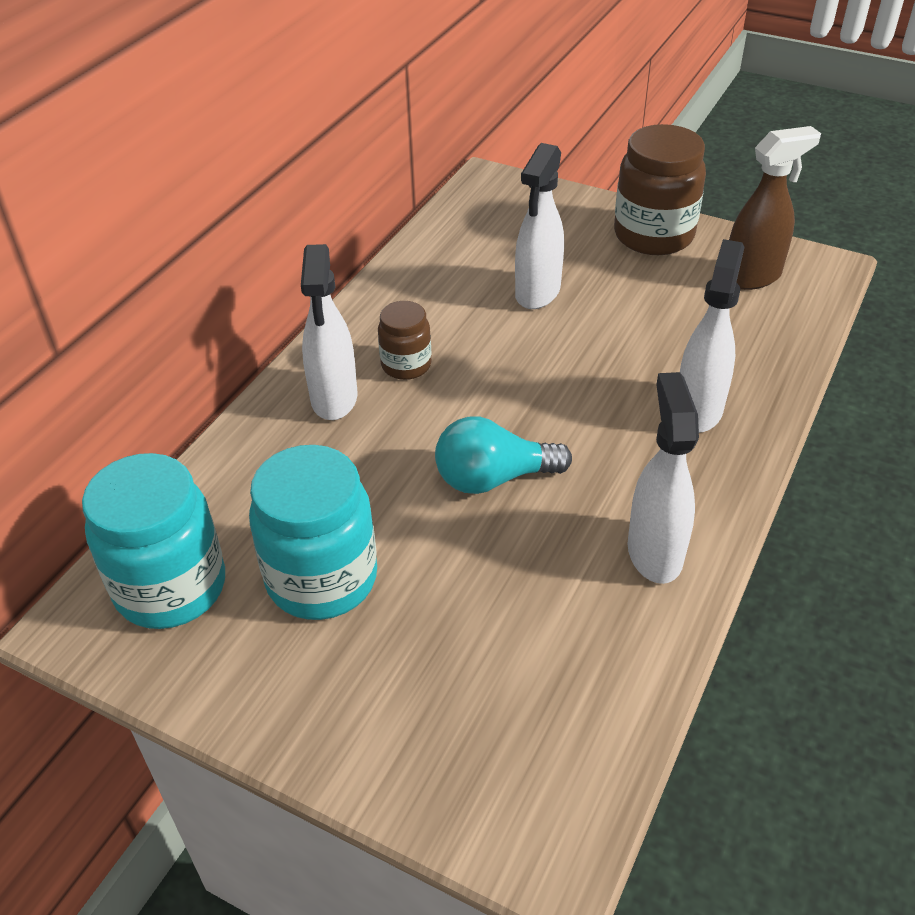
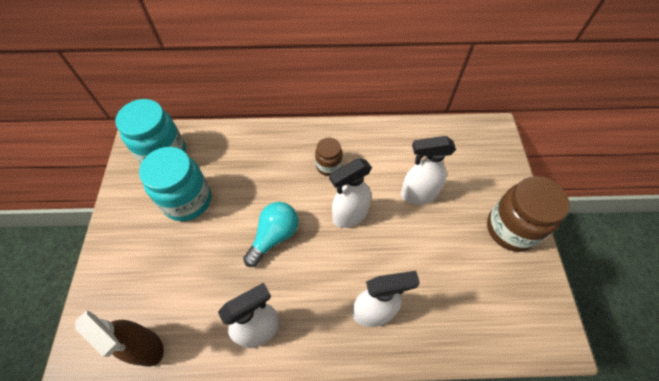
camera: 60 degrees right, 15 degrees up
(334, 399) = (291, 151): white spray bottle -> white spray bottle (349, 216)
(493, 478) = (274, 236): turquoise light bulb -> turquoise light bulb turned 75 degrees clockwise
(752, 277) = (513, 299): brown spray bottle -> brown spray bottle (146, 347)

